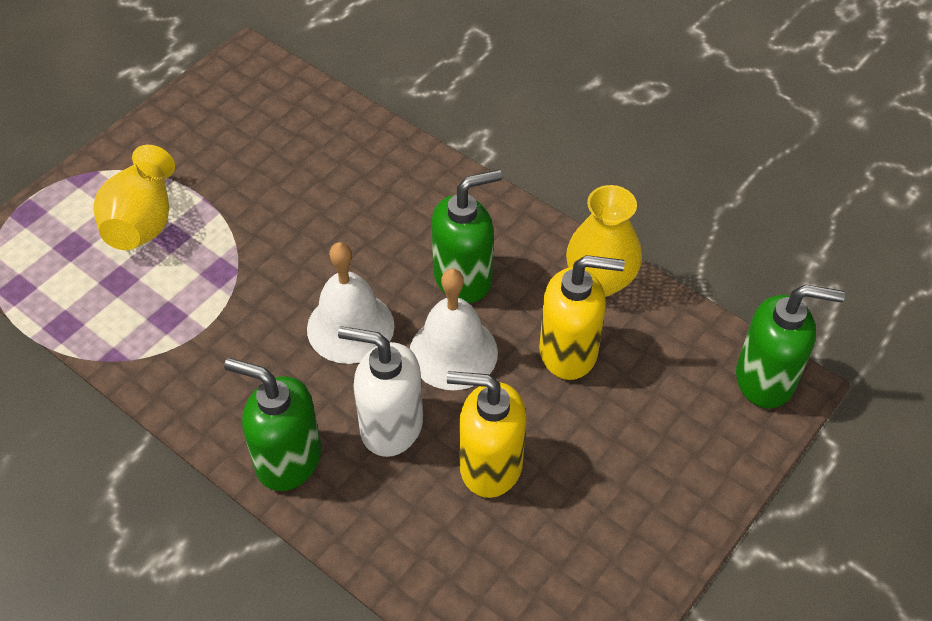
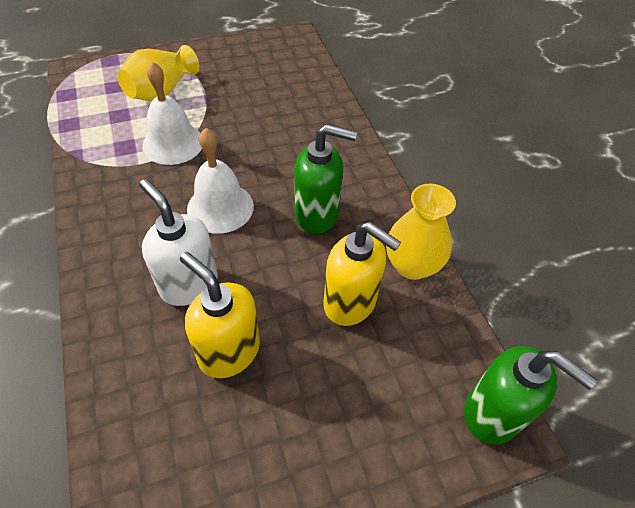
camera: 30 degrees right, 0 degrees up
(288, 459) = (109, 268): green soap dispenser -> none
(453, 352) = (270, 258): white bell -> white bell (173, 143)

